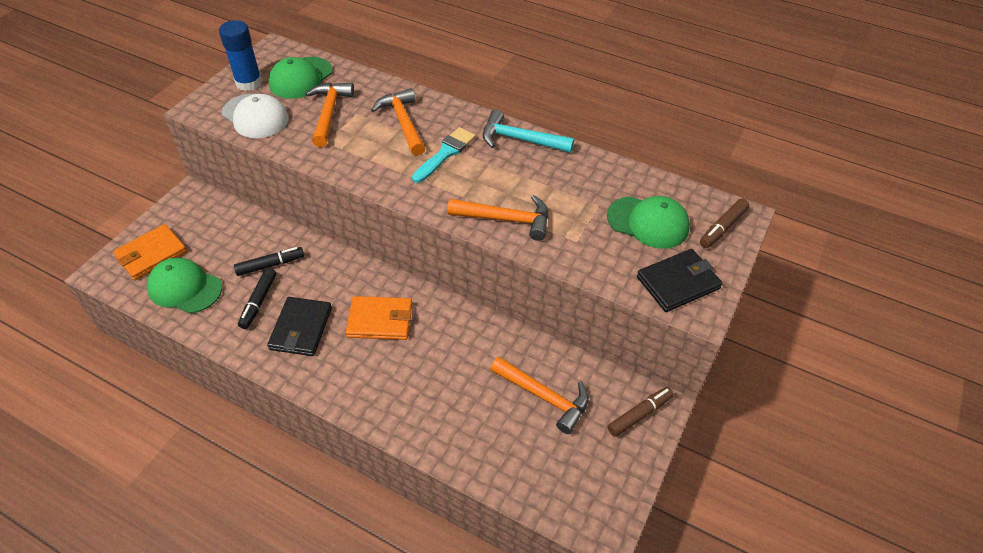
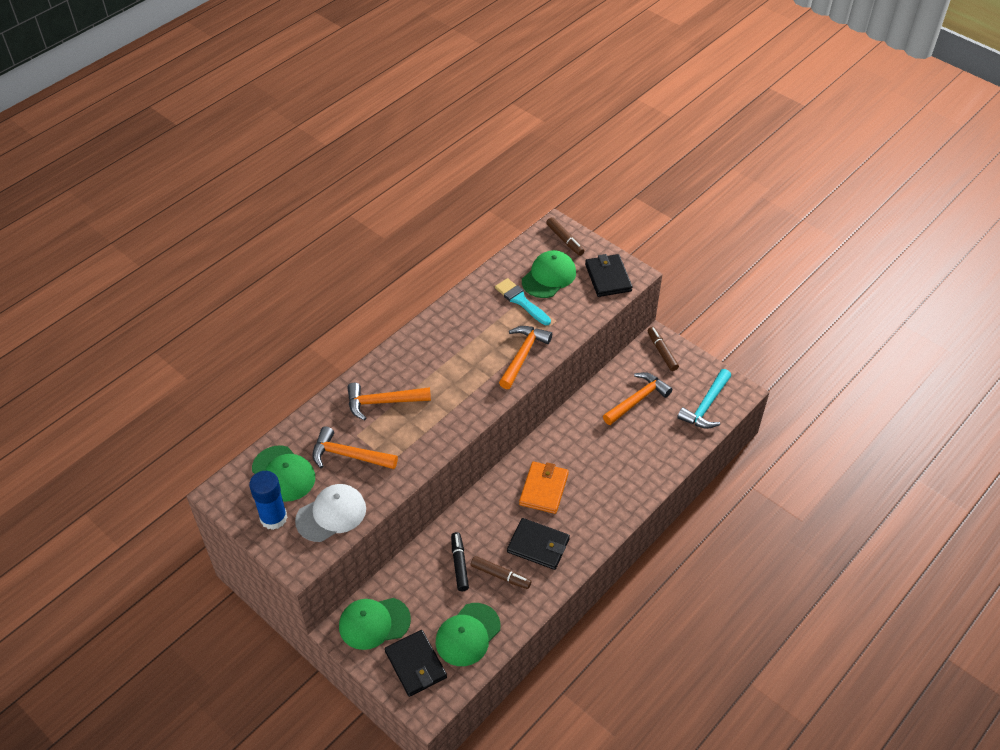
camera: 75 degrees left, 0 degrees up
(151, 254) = (415, 665): orange wallet -> black wallet
(199, 215) = (374, 623): none -> green cap
(258, 302) = (500, 575): black marker -> brown marker
(445, 153) = (434, 379): turquoise brush -> turquoise brush (521, 301)
(520, 140) = (434, 328): turquoise hammer -> turquoise hammer (706, 406)

